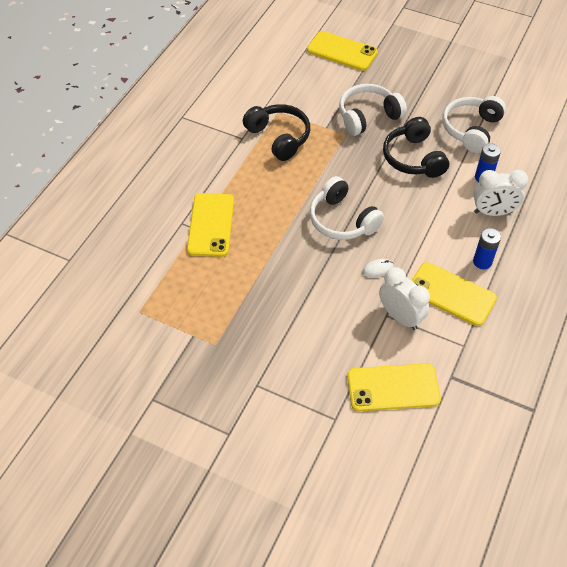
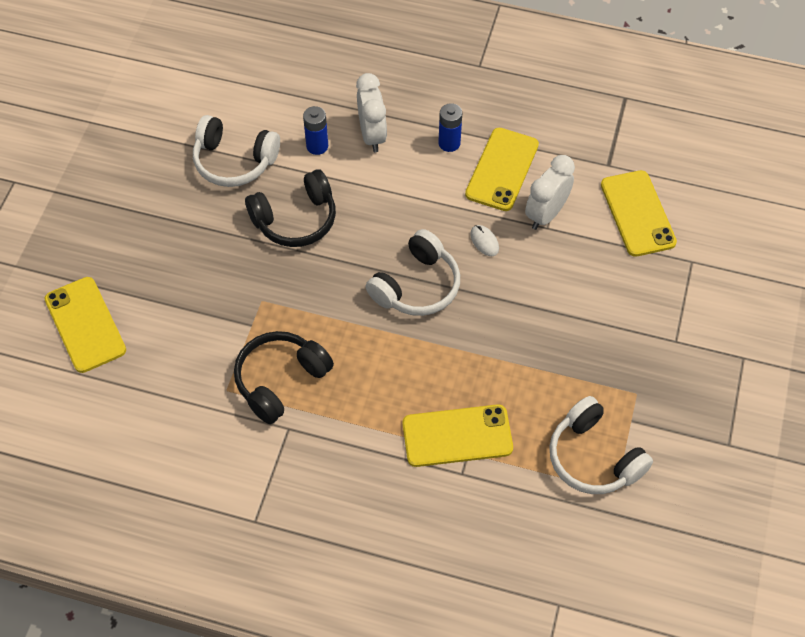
camera: 100 degrees left, 5 degrees up
(342, 51) = (85, 324): yellow phone -> yellow phone turned 45 degrees counterclockwise
(368, 116) = (224, 277): white headphones -> white headphones (593, 457)

